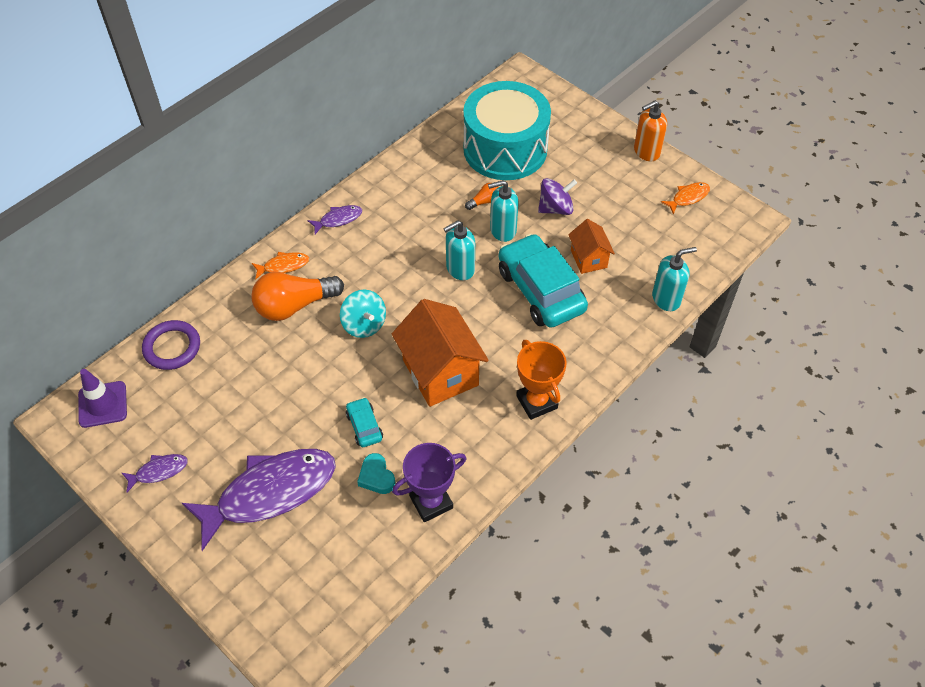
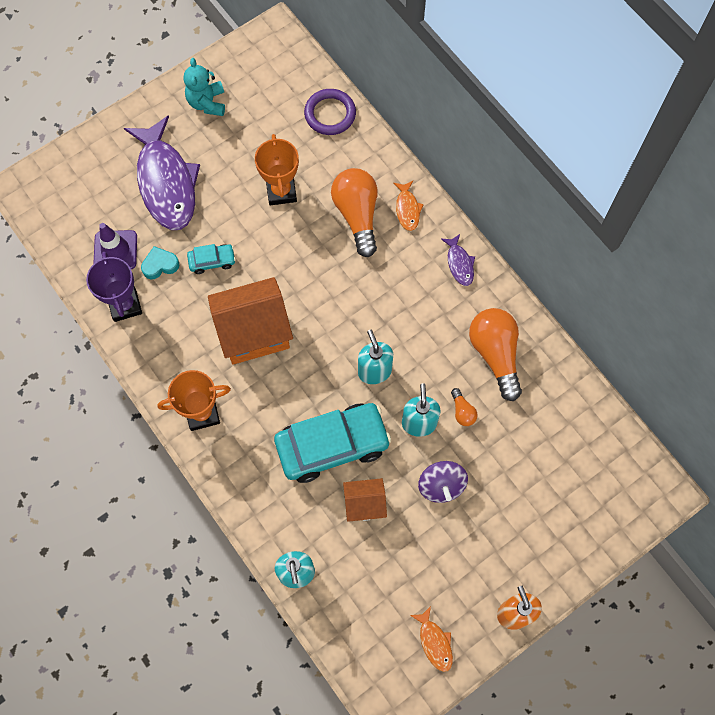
camera: 100 degrees right, 15 degrees up
(102, 404) = (282, 62): purple traffic cone -> purple traffic cone (115, 250)
(158, 471) = (207, 103): purple fish -> turquoise teddy bear
(272, 376) = (281, 191): none -> orange trophy
(364, 324) = (323, 273): turquoise spinning top -> none
(425, 185) = (495, 354): none -> orange light bulb
(505, 149) = (539, 449): turquoise drum -> none

